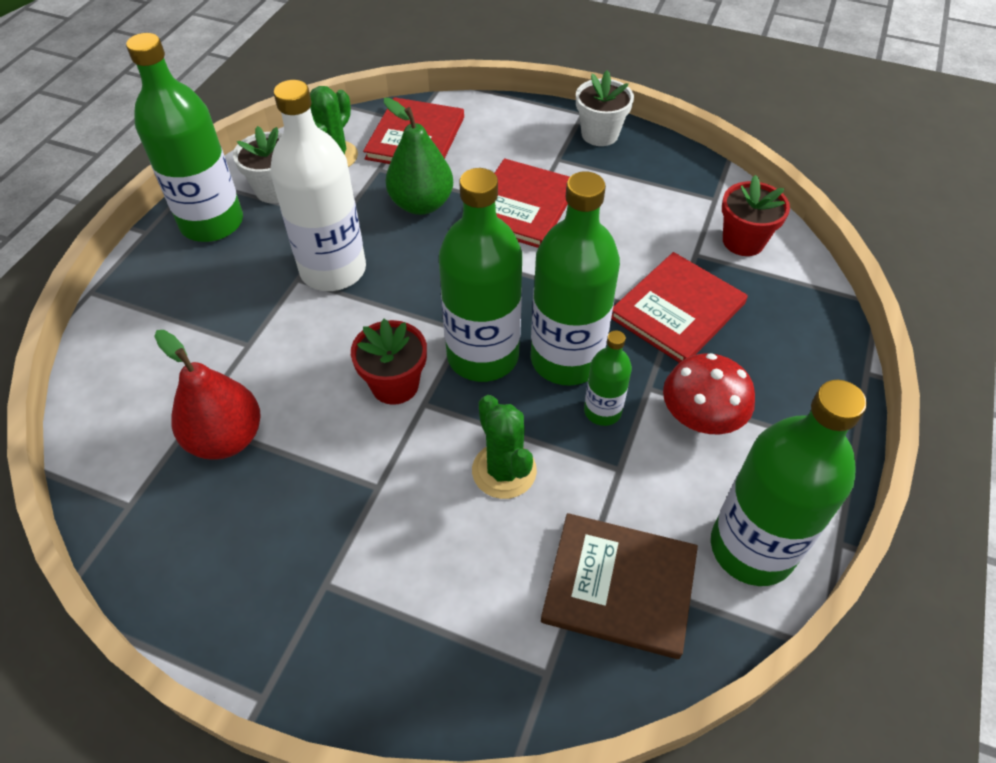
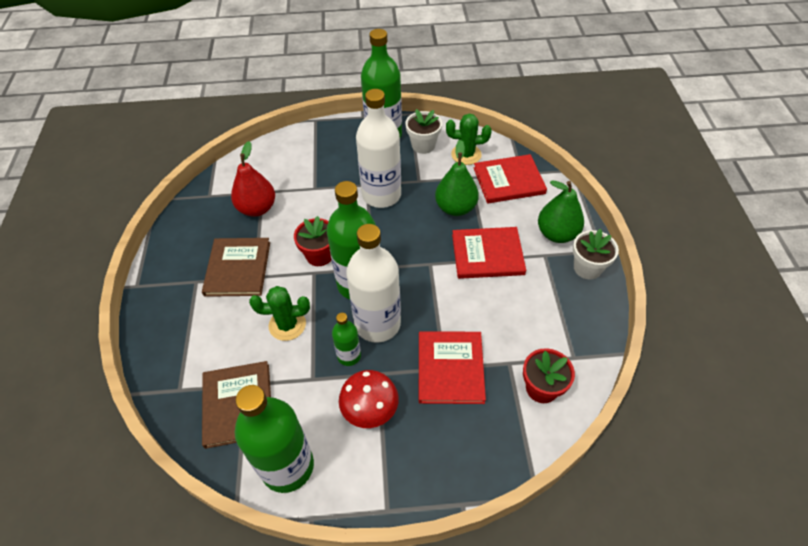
camera: 65 degrees right, 0 degrees up
(342, 507) = (238, 268): none -> brown book
(504, 471) = (287, 325): green cactus -> green cactus turned 45 degrees clockwise
(533, 136) = (557, 234): none -> green pear
(566, 359) = (377, 324): green bottle -> white bottle
(677, 310) = (450, 368): red book -> red book turned 75 degrees clockwise

